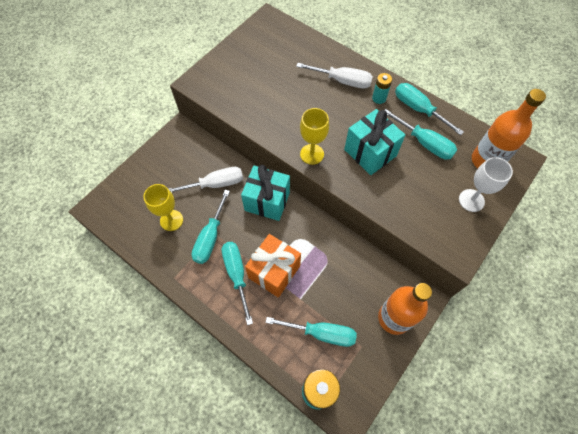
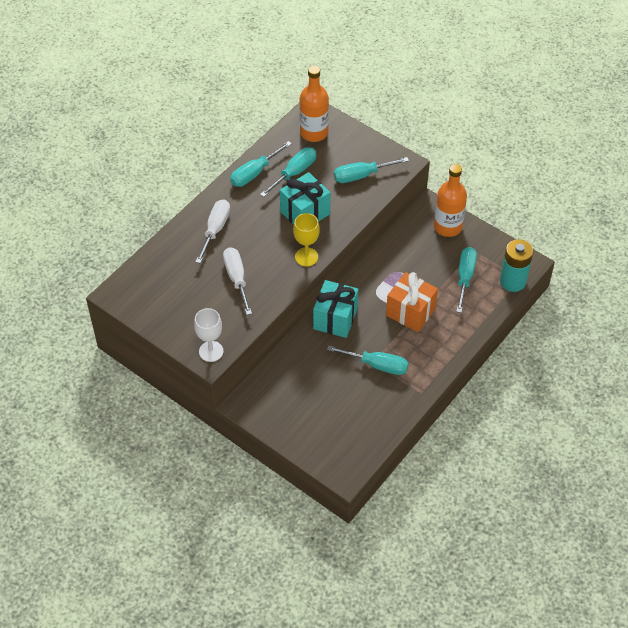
camera: 90 degrees left, 10 degrees down
(171, 220) = (359, 401): yellow goblet -> none
(215, 184) = (315, 365): white screwdriver -> white screwdriver (237, 278)
(237, 274) = (415, 341): turquoise screwdriver -> turquoise screwdriver (361, 175)
(379, 98) = (239, 202): turquoise battery -> none
(471, 200) = (354, 148): white goblet -> white goblet (211, 351)

